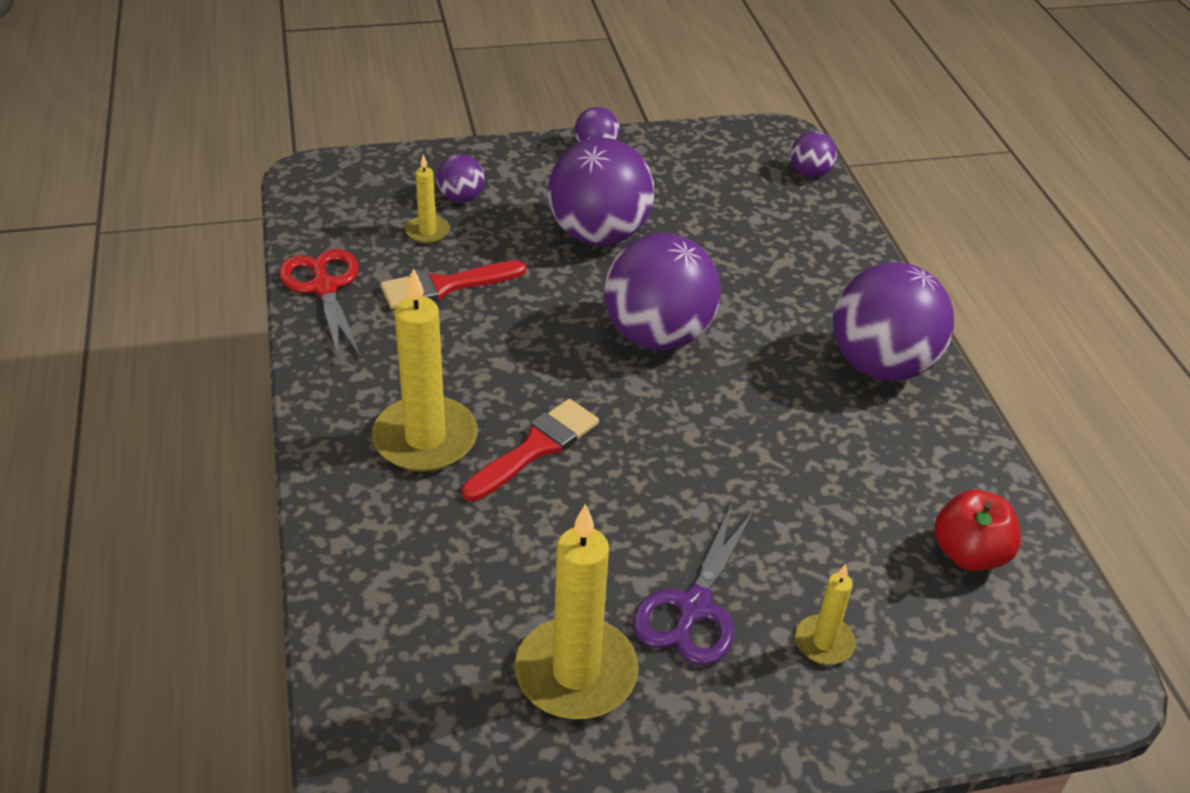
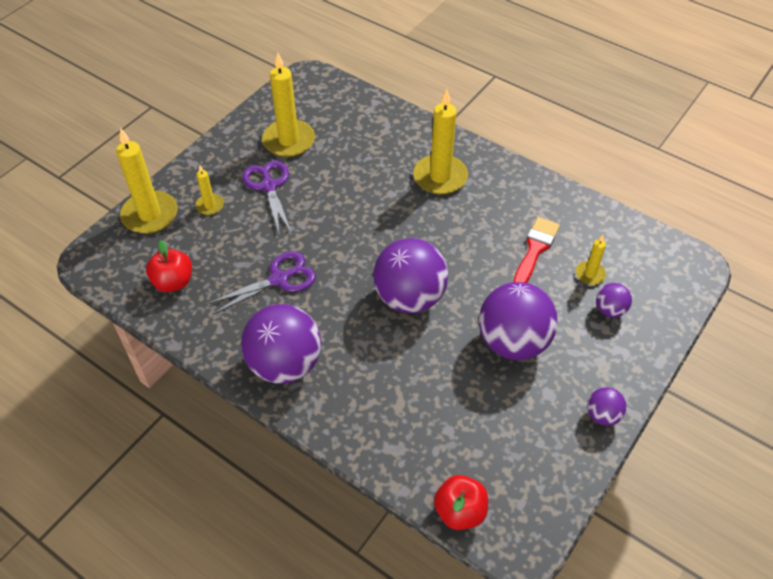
camera: 140 degrees right, 10 degrees up
(324, 287) = (580, 209): red scissors -> none
(536, 448) = (394, 203): red brush -> none
(805, 458) = (279, 279): none -> purple scissors
(810, 173) = (460, 511): purple ball -> red apple
(944, 699) = (150, 215): none -> yellow candle

